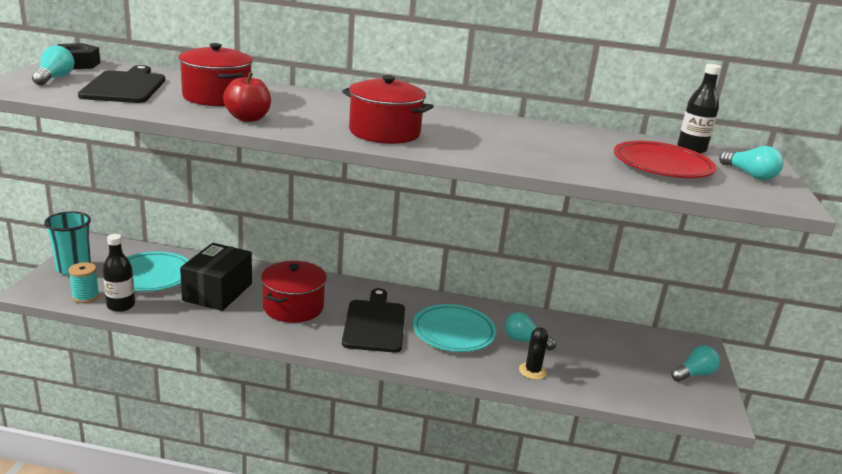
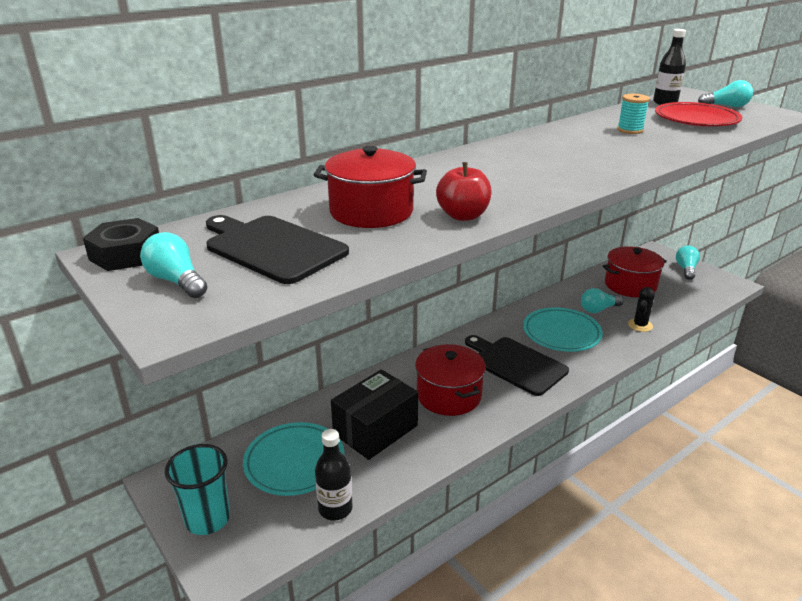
camera: 45 degrees left, 5 degrees up
(85, 297) = (287, 531): turquoise spool -> turquoise spool (630, 130)
(218, 292) = (375, 430): black box -> black box turned 75 degrees clockwise
(384, 132) = (555, 175): red pot -> red pot (630, 285)
(532, 371) = (640, 325): black cactus -> black cactus turned 60 degrees clockwise

